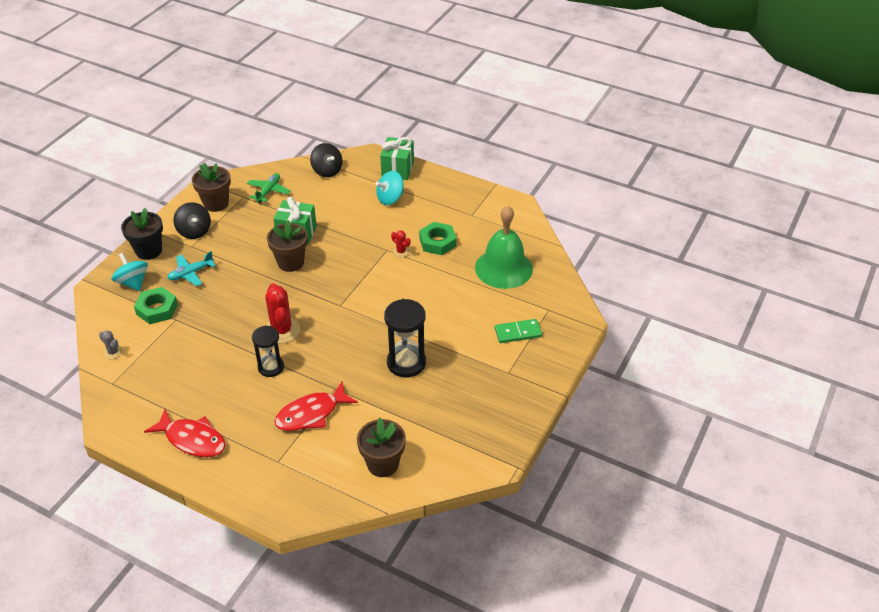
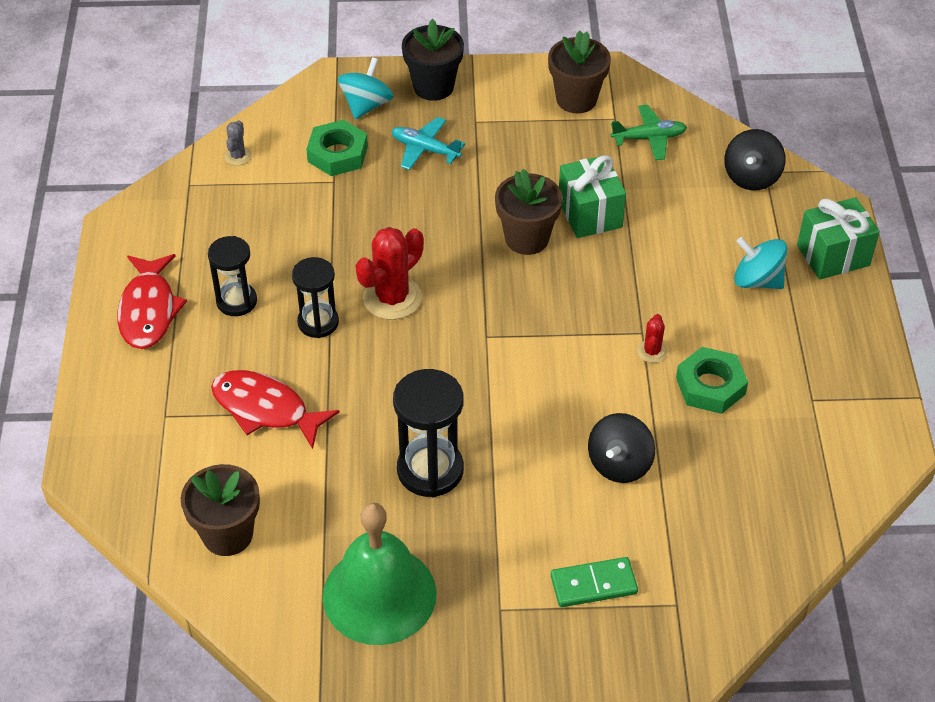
camera: 60 degrees right, 5 degrees up
(194, 231) = (505, 108): black spinning top -> black spinning top (619, 464)
(223, 396) = (236, 301): none -> black hourglass
(503, 268) = (723, 500): green bell -> green bell (379, 594)
(518, 332) = (593, 584): green domino -> green domino turned 60 degrees counterclockwise

